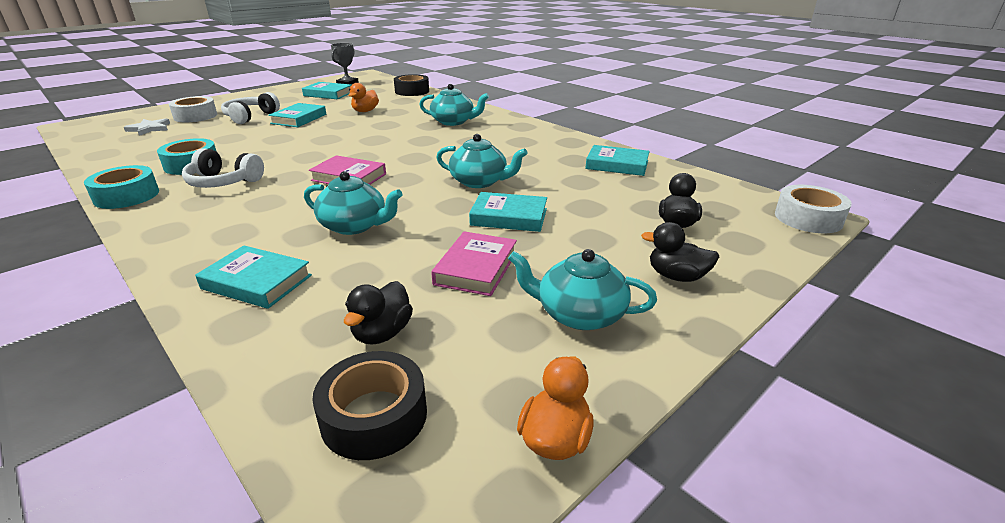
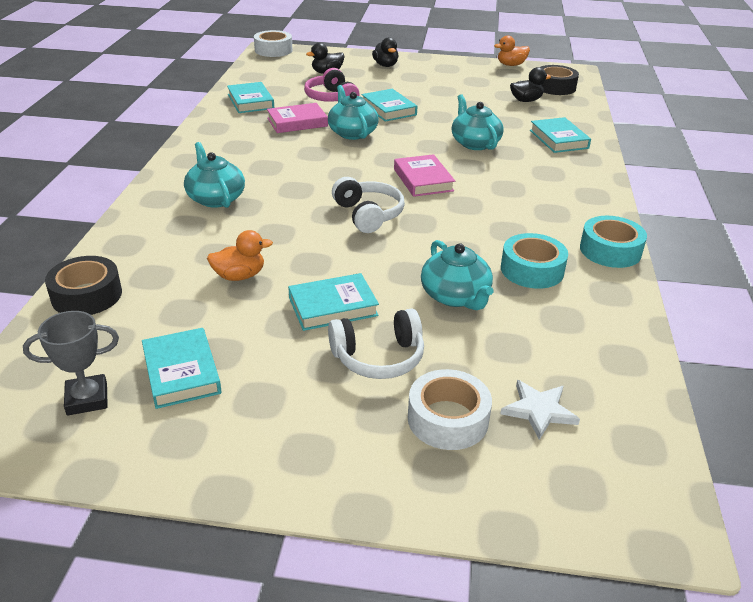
camera: 130 degrees left, 5 degrees up
(224, 182) = (520, 226): white headphones -> white headphones (368, 215)
(476, 268) = (452, 100): pink book -> pink book (297, 122)
(579, 314) = (447, 75): turquoise teapot -> turquoise teapot (455, 296)
(581, 199) = (331, 98): none -> pink headphones

